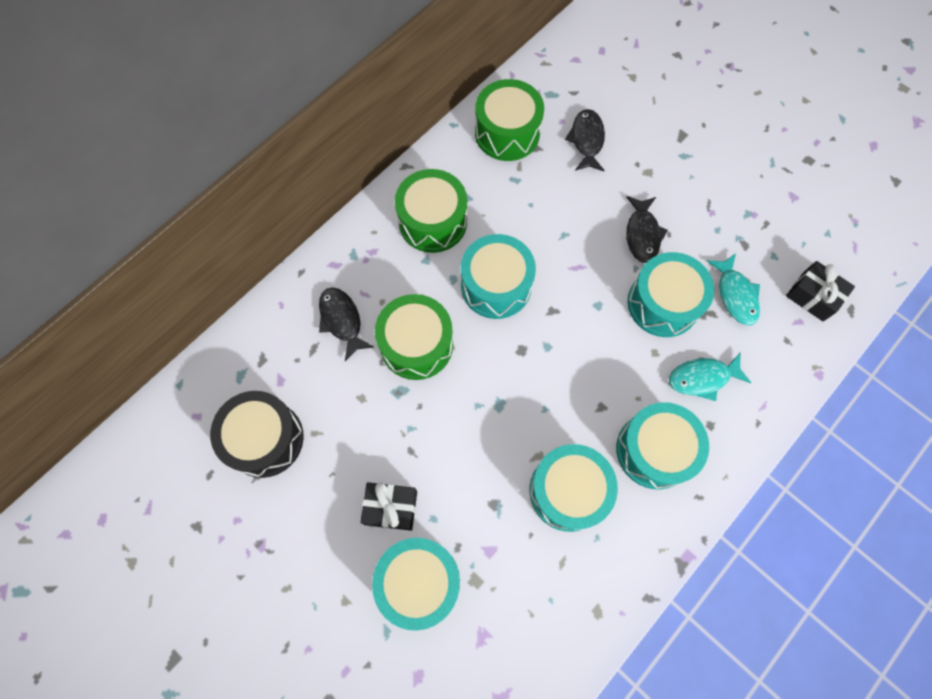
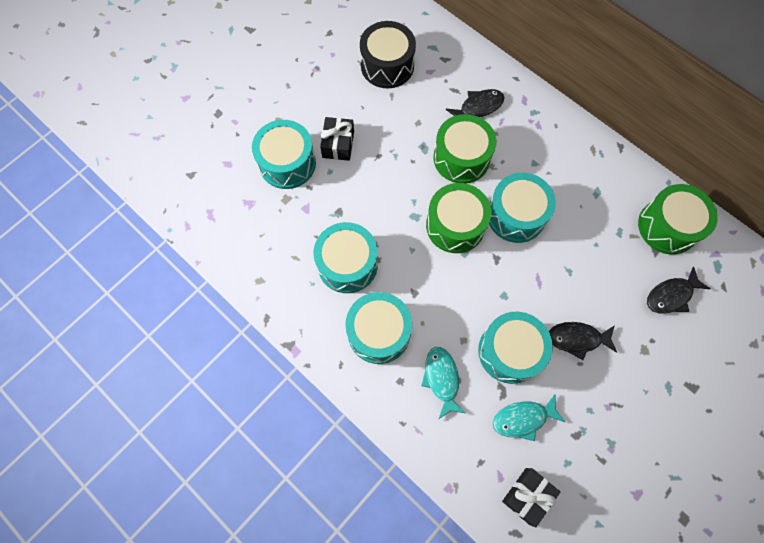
camera: 90 degrees right, 0 degrees up
(433, 221) = (570, 167): green drum -> green drum (455, 225)
(586, 140) = (671, 295): black fish -> black fish turned 150 degrees clockwise

